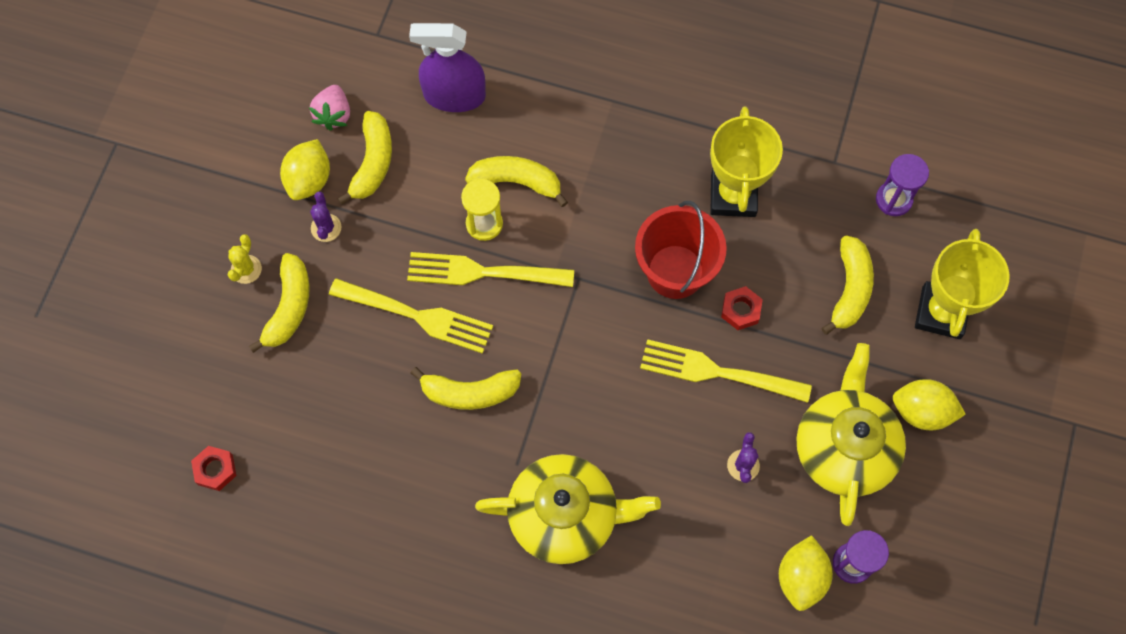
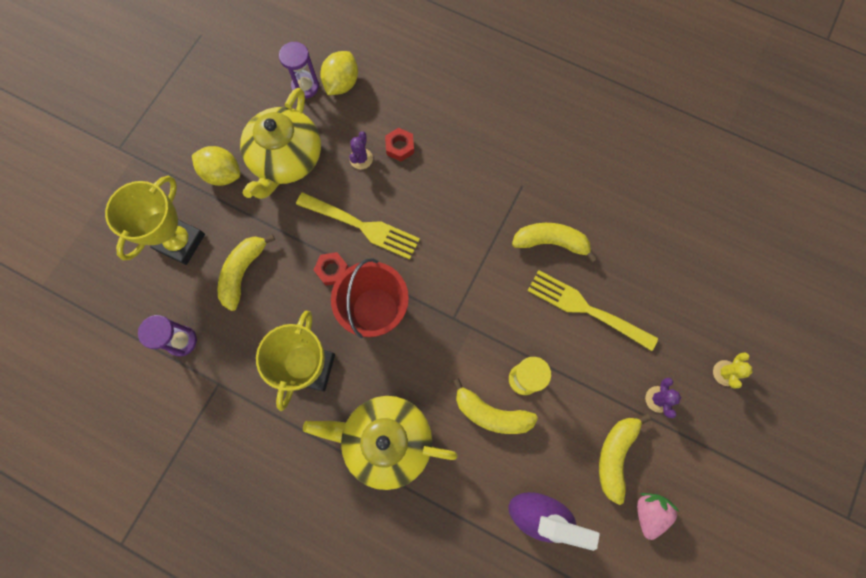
camera: 170 degrees left, 5 degrees up
(215, 469) = (743, 217): red nut -> red nut (400, 147)
(289, 307) = (689, 334): yellow banana -> none
(309, 180) = (672, 448): yellow lemon -> none
(482, 272) = (530, 336): yellow fork -> none
(565, 515) = (493, 146): yellow teapot -> yellow teapot (386, 440)

